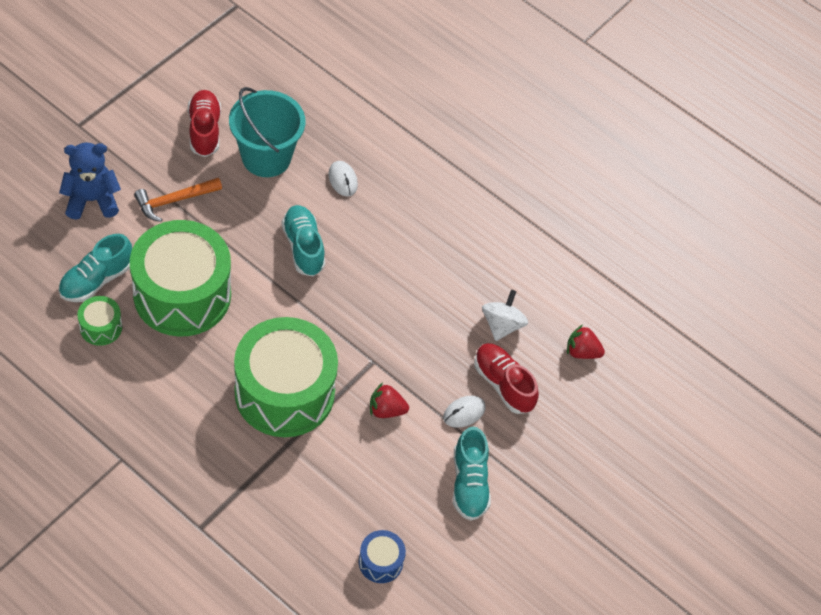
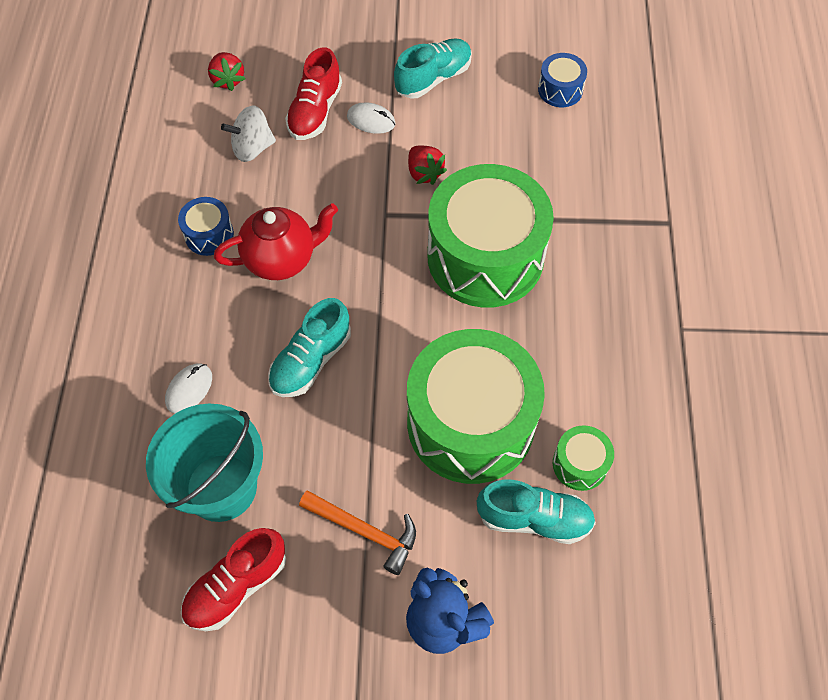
camera: 120 degrees left, 5 degrees up
(392, 281) = (281, 259): none -> red teapot
(448, 256) = (209, 235): none -> blue drum

